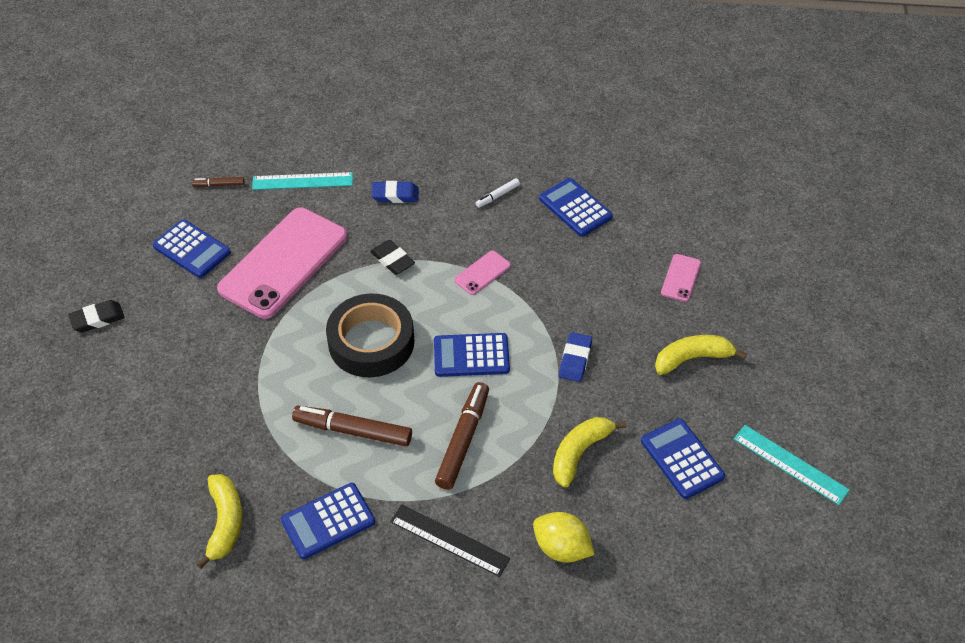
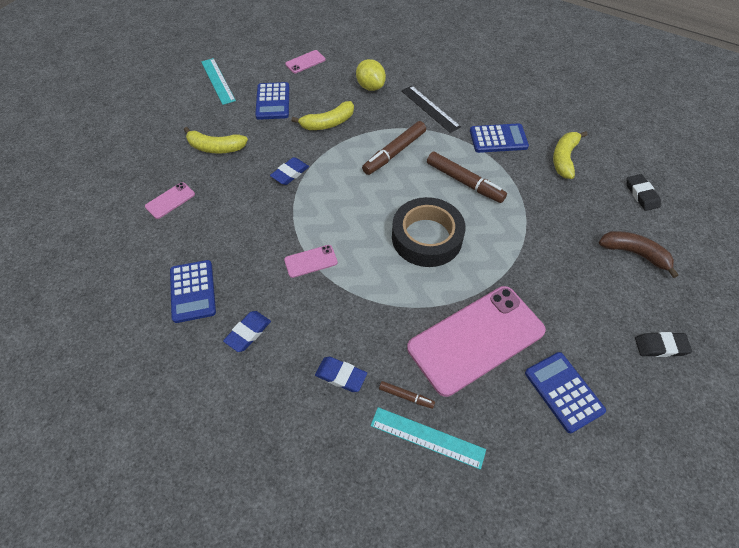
camera: 155 degrees left, 5 degrees up
(123, 411) = (634, 253): none -> brown banana
(219, 185) = (522, 474): brown marker -> brown marker (406, 396)
(392, 260) = (378, 303): black eraser -> black eraser (641, 194)
(471, 355) = (358, 201): blue calculator -> none
(497, 196) = (248, 333): white marker -> blue eraser
(696, 559) = (305, 62): none -> pink phone

